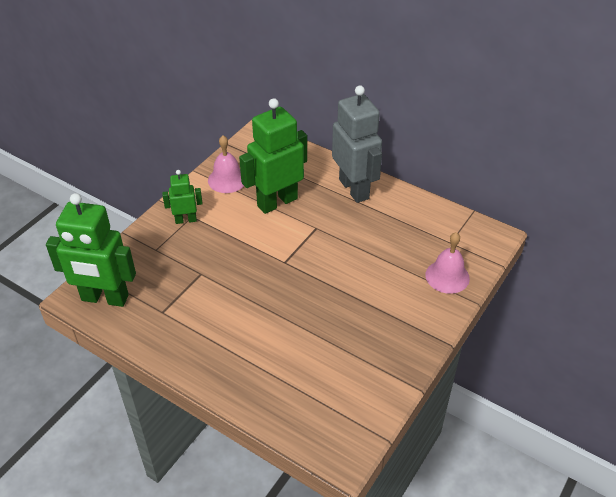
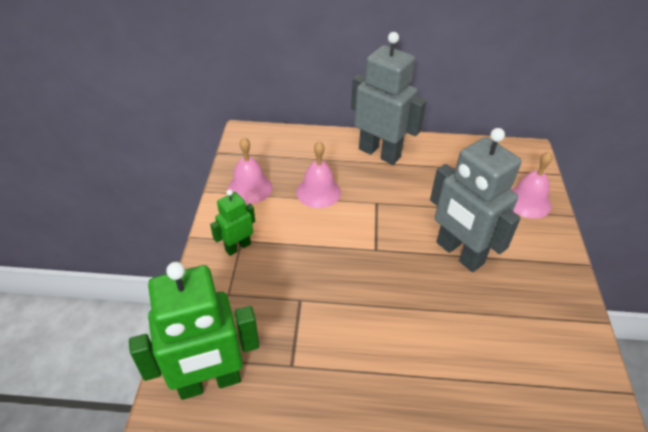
camera: 30 degrees left, 0 degrees up
(277, 202) = (318, 192): green robot -> pink bell
(347, 291) = (459, 253): none -> grey robot

